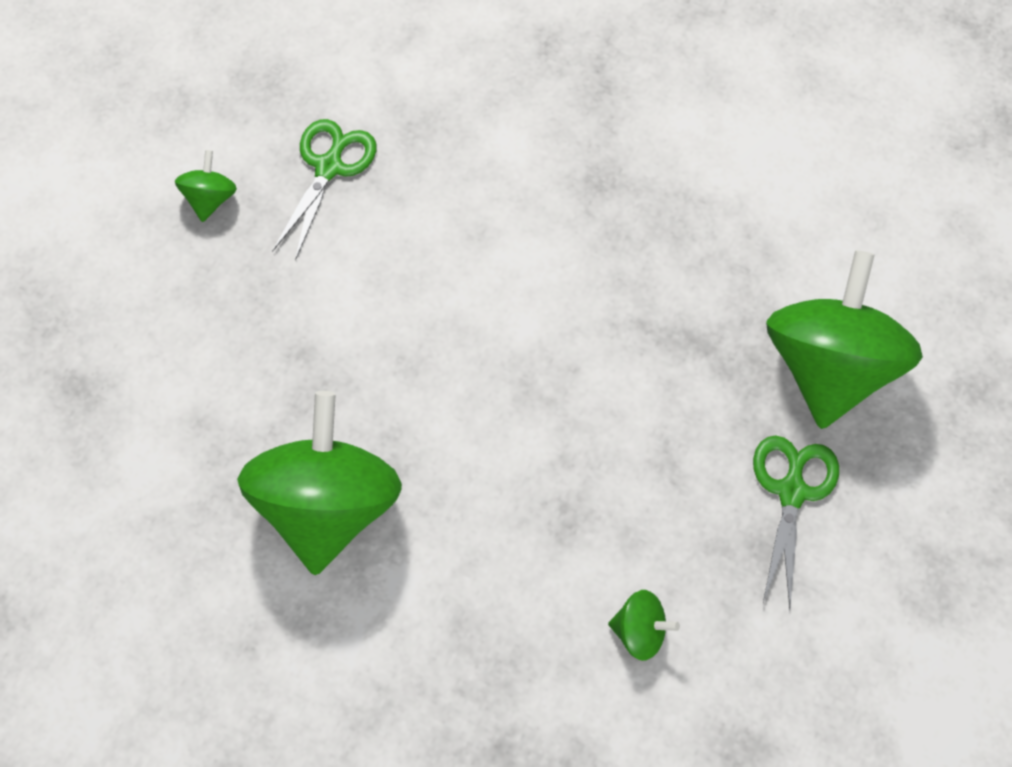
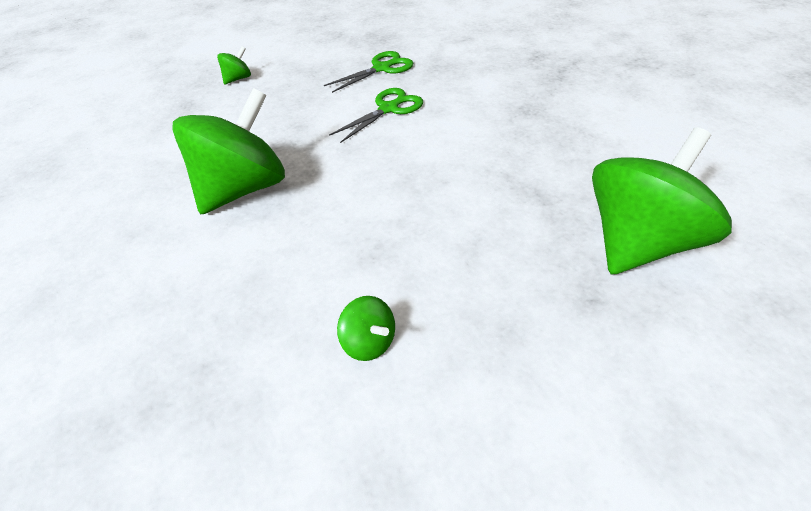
camera: 35 degrees right, 20 degrees down
(210, 199) = (316, 64): green spinning top -> green spinning top (238, 79)
(791, 492) = (560, 306): green scissors -> green scissors (388, 109)

